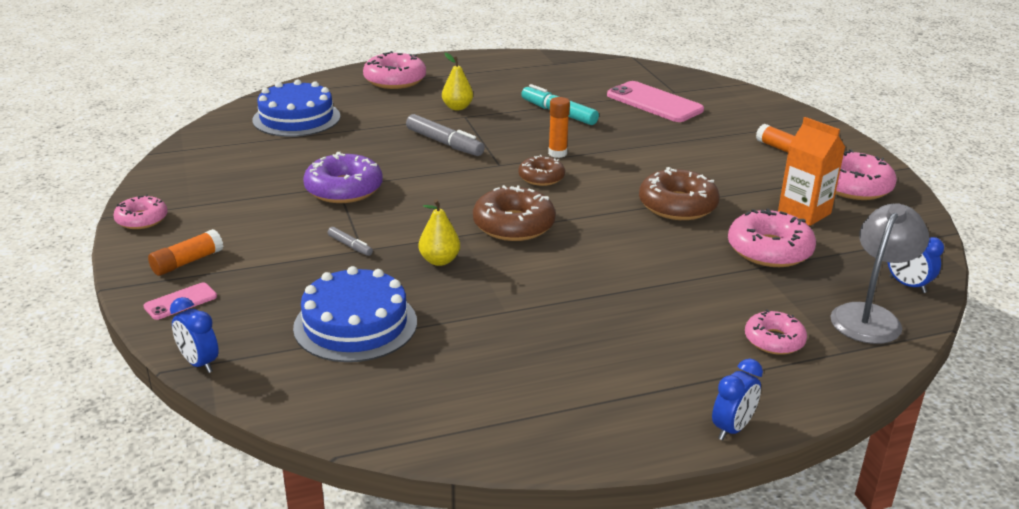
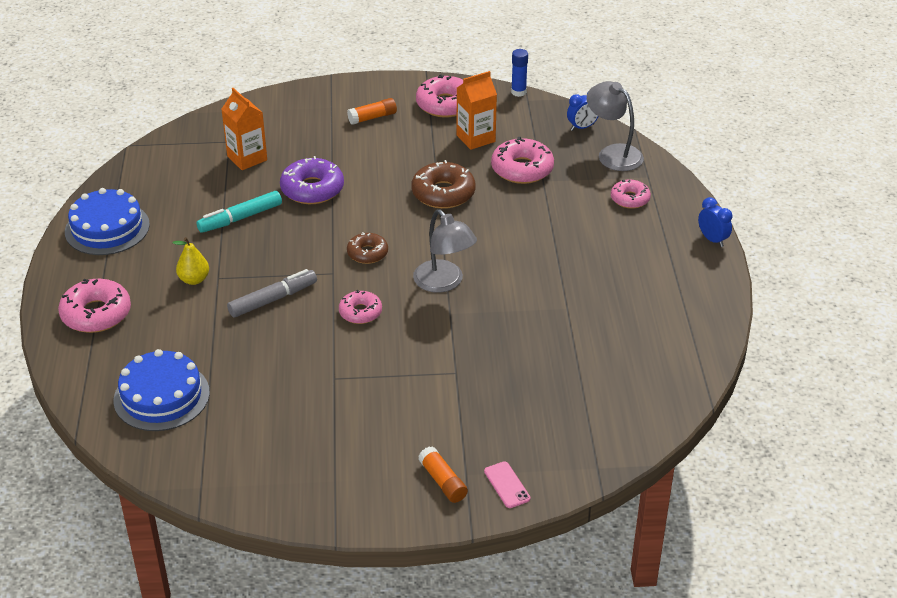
camera: 75 degrees left, 10 degrees up
(142, 219) = (351, 515): pink donut -> pink donut (360, 312)
(199, 363) = (597, 473): blue clock -> none
(344, 189) = (342, 374): purple donut -> purple donut (312, 189)
(350, 246) = (447, 379): grey marker -> none
(355, 324) = (565, 386): blue cake -> blue cake (107, 228)
(439, 260) = (487, 331): yellow pear -> none
(513, 225) = (444, 283): brown donut -> grey lamp
(557, 153) = (325, 235): orange glue stick -> none
(654, 103) = (247, 158): pink phone -> orange carton
(935, 230) = (518, 92): none -> blue glue stick

